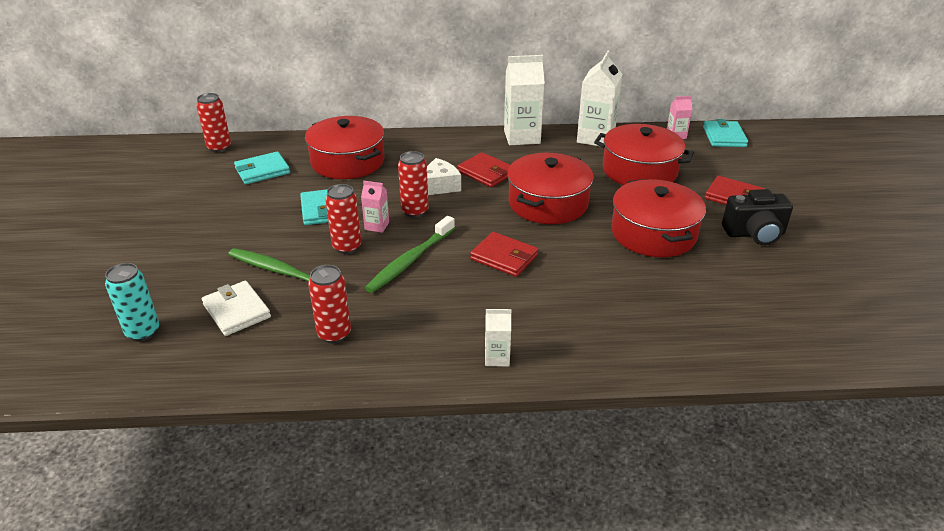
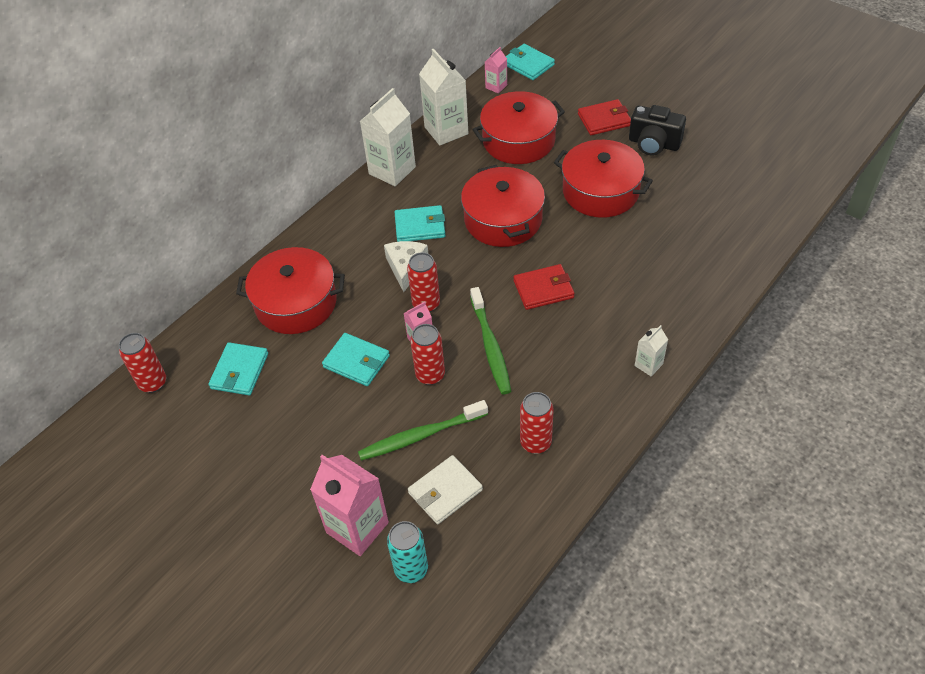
camera: 45 degrees left, 15 degrees up
(164, 286) = (357, 527): none -> pink carton
(236, 311) = (445, 491): white wallet -> white wallet turned 45 degrees counterclockwise
(486, 173) = (420, 226): red wallet -> turquoise wallet
(754, 234) = (653, 144): black camera -> black camera turned 75 degrees clockwise

